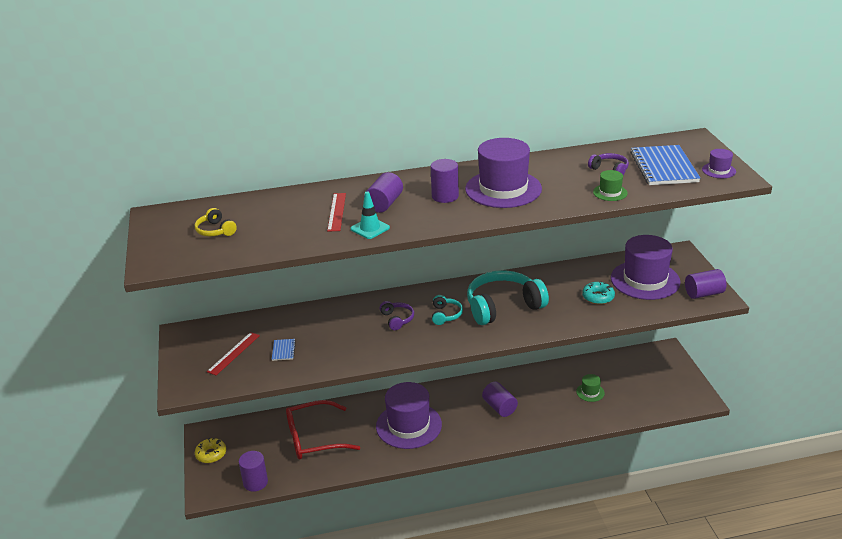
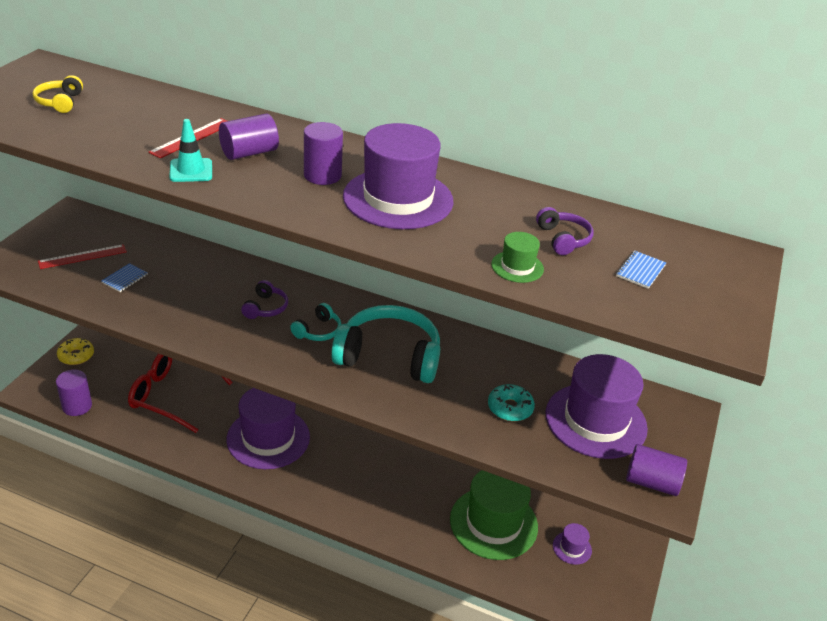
camera: 30 degrees right, 5 degrees up
(499, 407) = (377, 476): purple cylinder -> none
(590, 392) = (493, 523): green hat -> green hat, size x2.29
(663, 167) = (640, 271): blue notebook -> blue notebook, size x0.43
(719, 170) = (714, 313): purple hat -> purple hat (572, 548)

